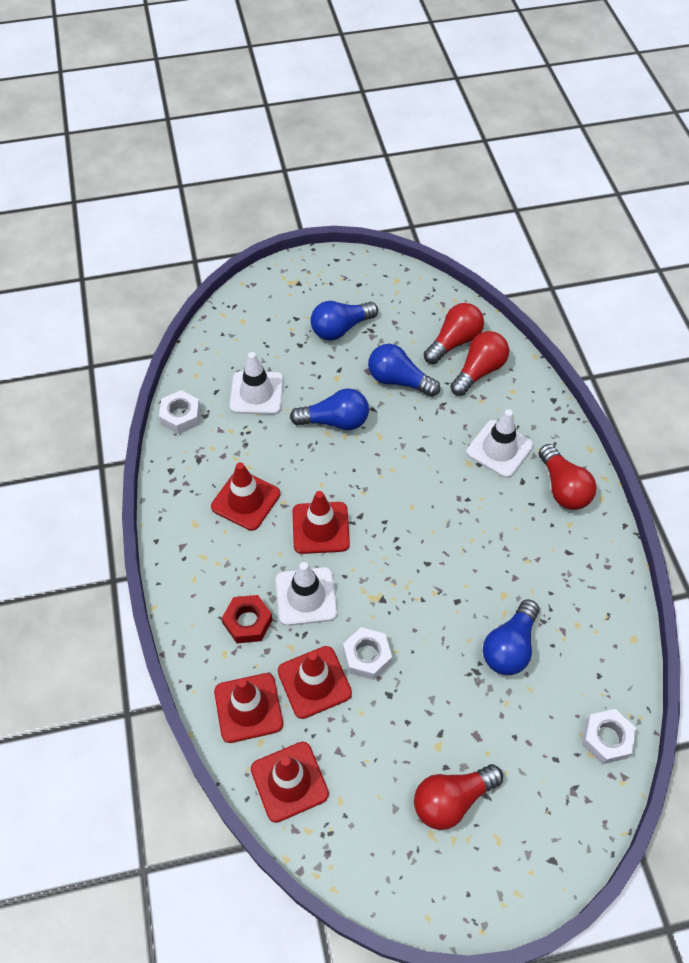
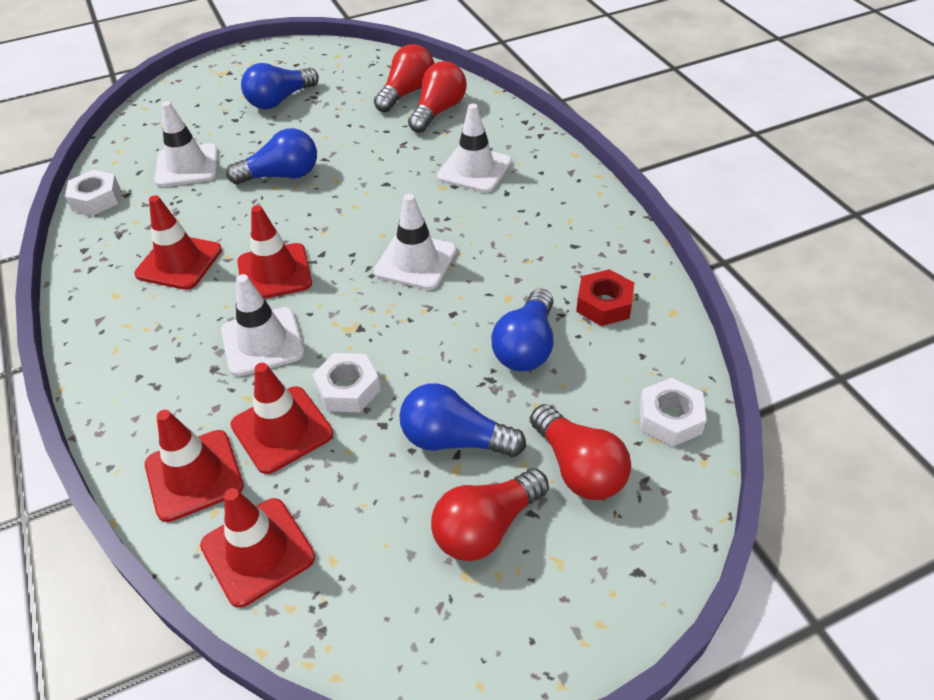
camera: 10 degrees left, 10 degrees down
(248, 622) = (188, 381): red nut -> red nut (604, 304)
(398, 380) = (350, 131): blue light bulb -> blue light bulb (455, 440)
(435, 541) = (415, 261): none -> white traffic cone
(563, 488) = (553, 191): red light bulb -> red light bulb (579, 468)

